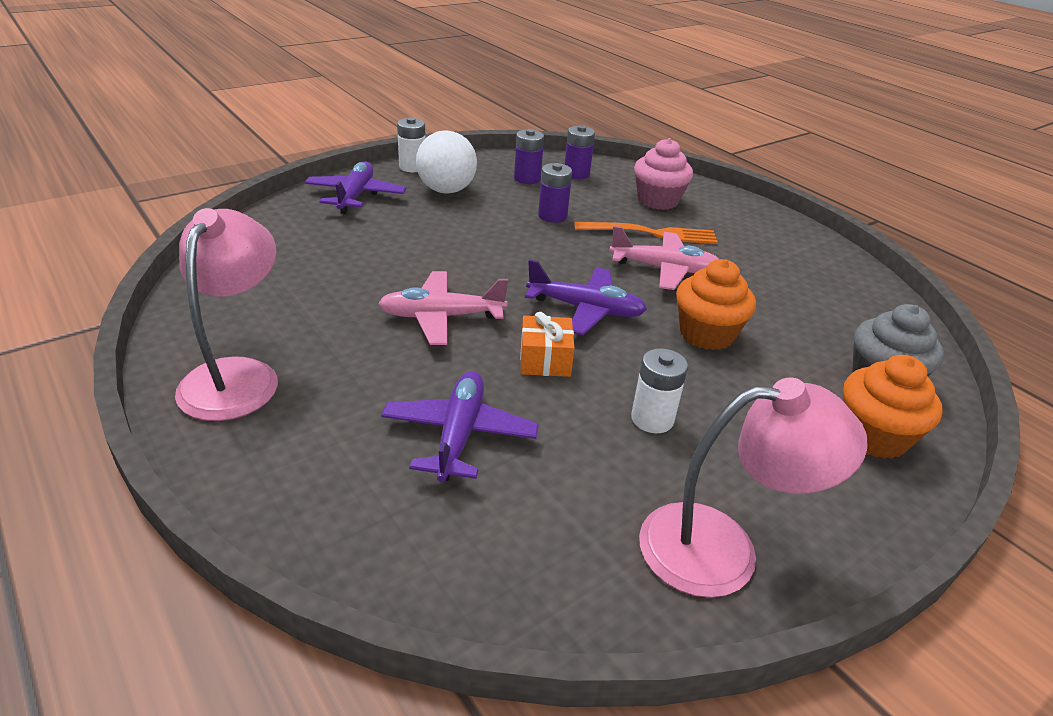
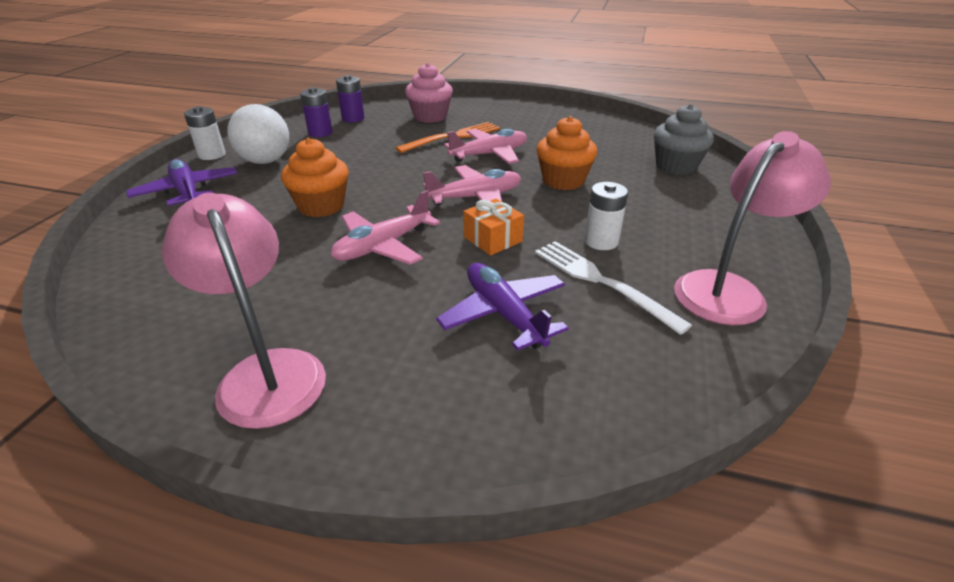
camera: 35 degrees left, 0 degrees up
(552, 216) = (372, 150): purple battery -> none
(585, 309) = (475, 197): purple plane -> pink plane
(591, 457) = (600, 281): none -> white fork
(873, 436) = (710, 194): orange cupcake -> orange cupcake (321, 206)

